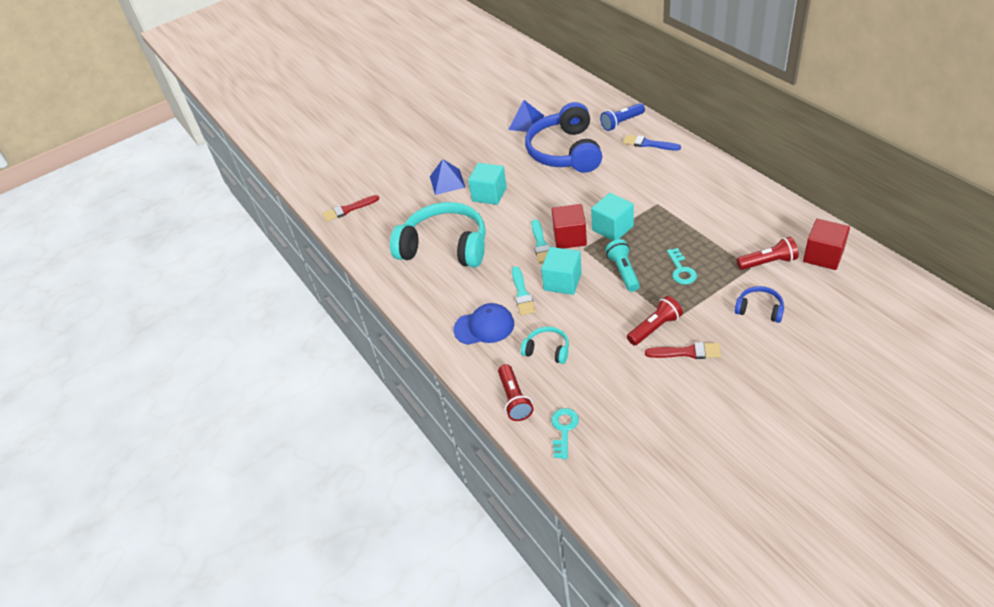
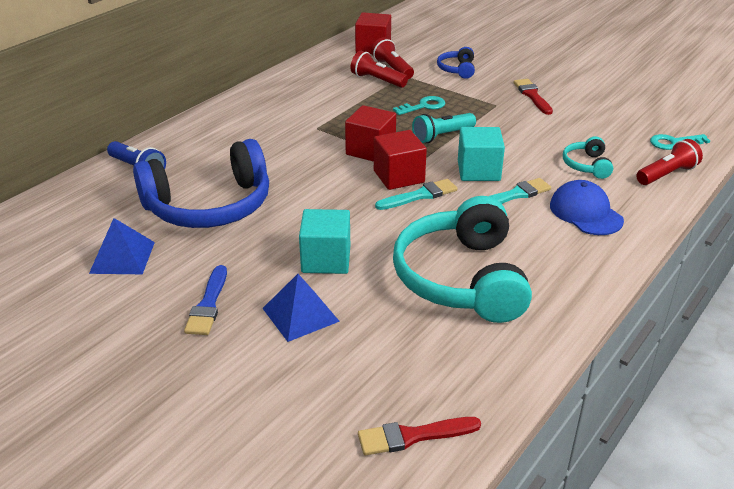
camera: 115 degrees left, 10 degrees down
(348, 209) = (413, 436): red brush -> red brush turned 120 degrees clockwise
(612, 228) = (370, 150): turquoise cube -> red cube
(648, 144) = (192, 144): blue brush -> blue brush (208, 304)
(655, 328) = (513, 112): red flashlight -> red flashlight (377, 80)

